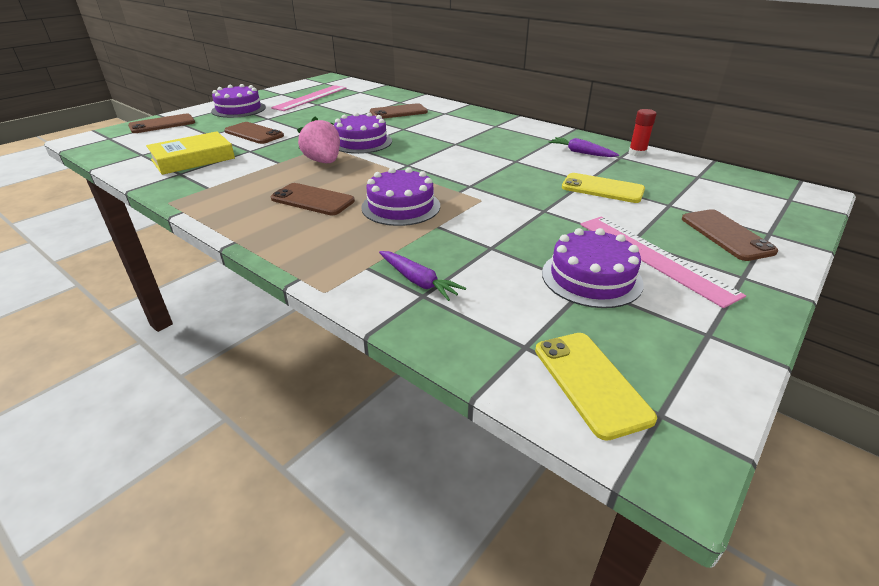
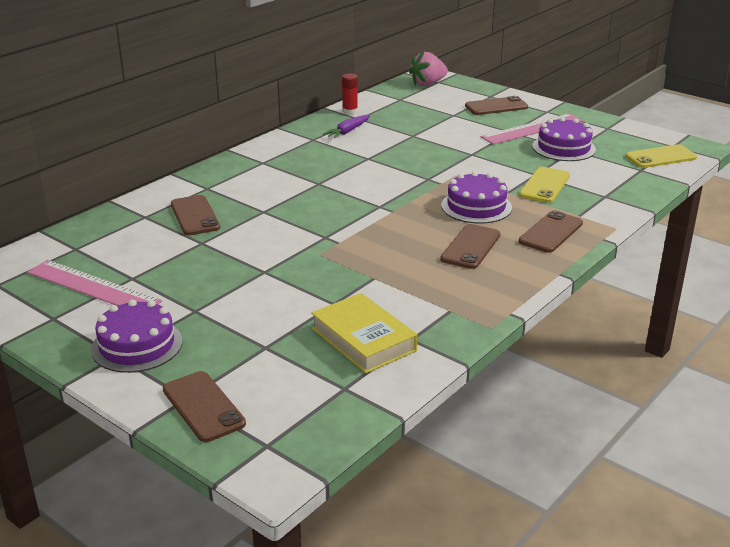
camera: 90 degrees left, 5 degrees down
(254, 133) = (266, 310): brown phone -> brown phone (551, 232)
(323, 162) = (371, 251): pink strawberry -> pink strawberry (428, 84)
(361, 142) = (309, 233): purple cake -> none
(418, 281) = (589, 198): purple carrot -> none
(602, 189) = (428, 131): yellow phone -> yellow phone (544, 185)

